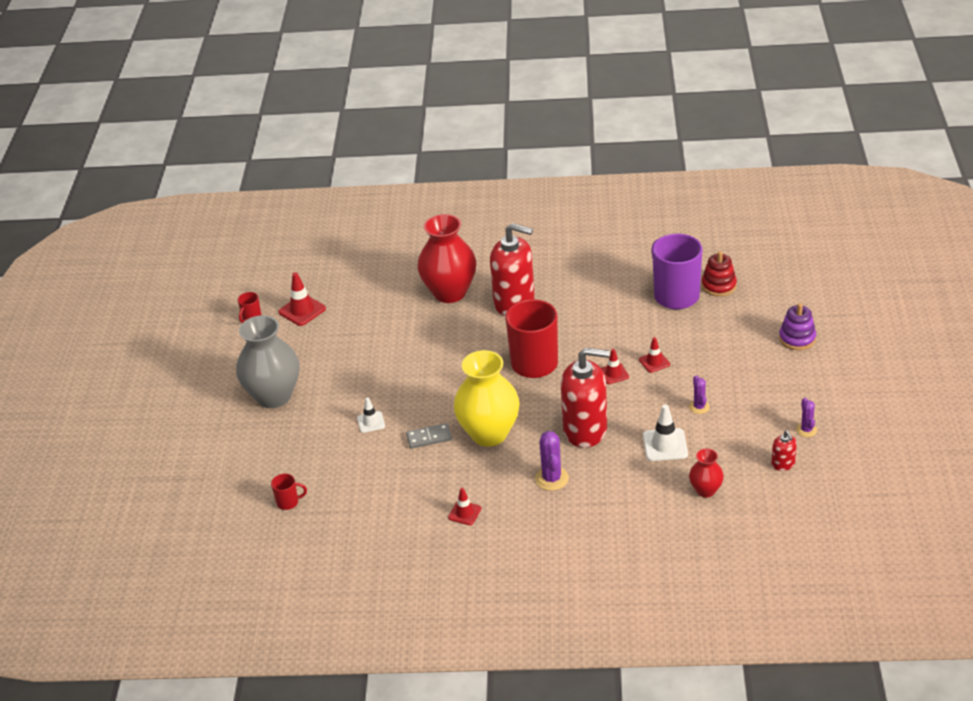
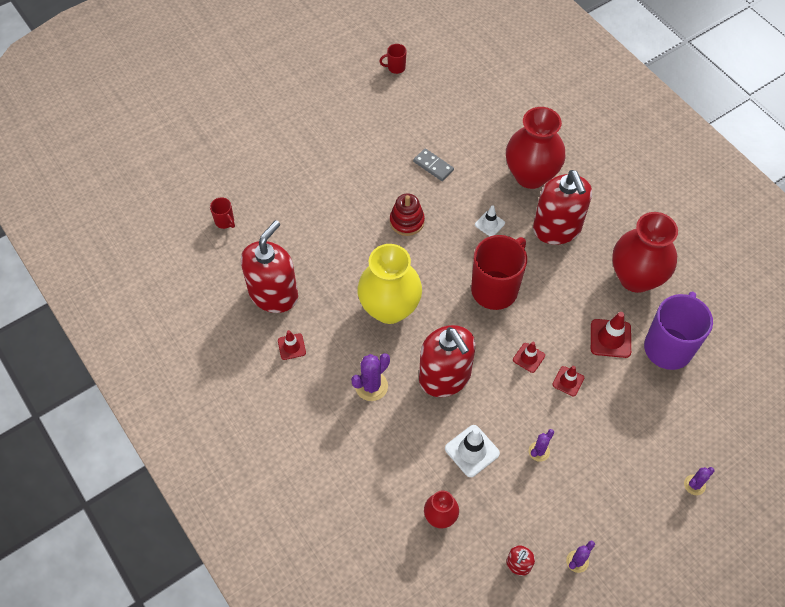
camera: 50 degrees right, 20 degrees up
(274, 396) = (325, 138): grey vase -> none
(302, 310) = (430, 92): red traffic cone -> red traffic cone (610, 338)
(371, 422) = (343, 219): white traffic cone -> white traffic cone (489, 224)
(400, 502) = (273, 294): none -> red soap dispenser
(429, 438) = (355, 269): grey domino -> grey domino (433, 166)
(601, 282) = (636, 277): none -> red vase
(718, 286) = (711, 375): red stacking toy -> red stacking toy (407, 221)
(797, 338) = (694, 485): purple stacking toy -> purple cactus

